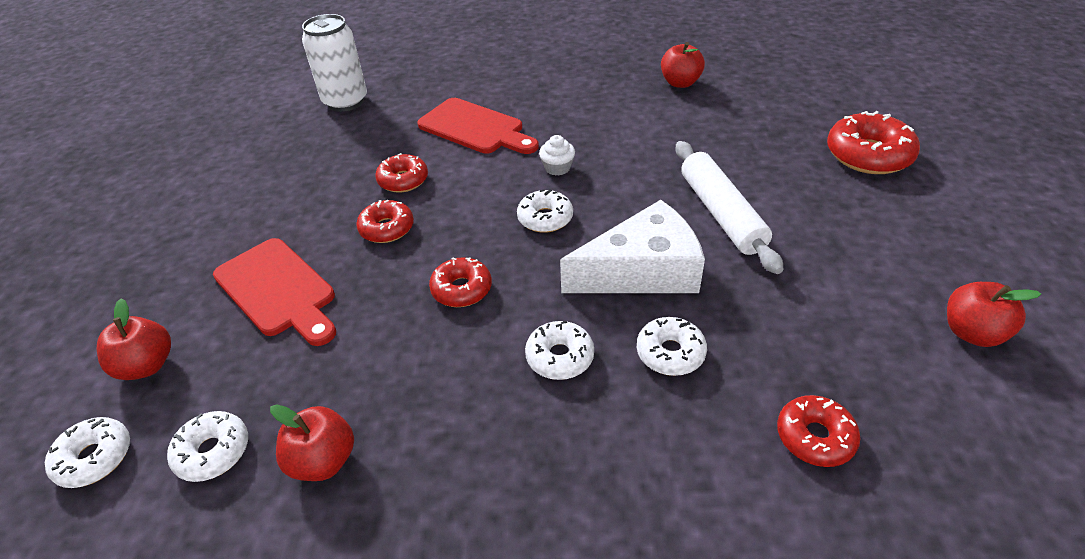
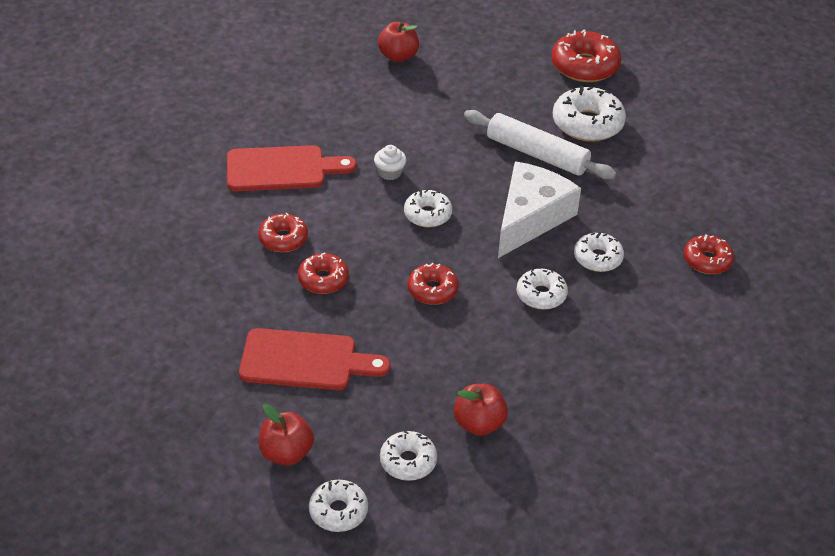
camera: 45 degrees left, 0 degrees up
(345, 102) = (127, 197): white can -> none
(812, 209) = (587, 124): none -> white donut
(972, 332) = (732, 163): red apple -> none

